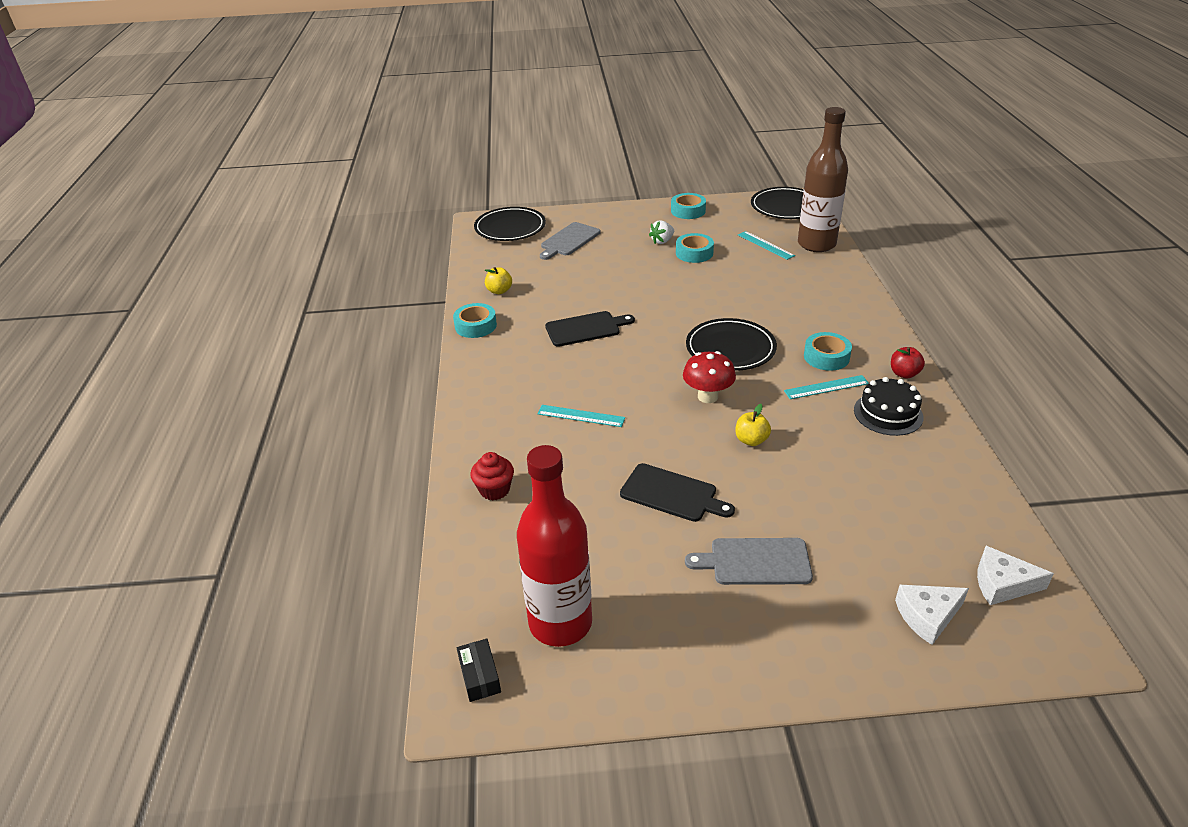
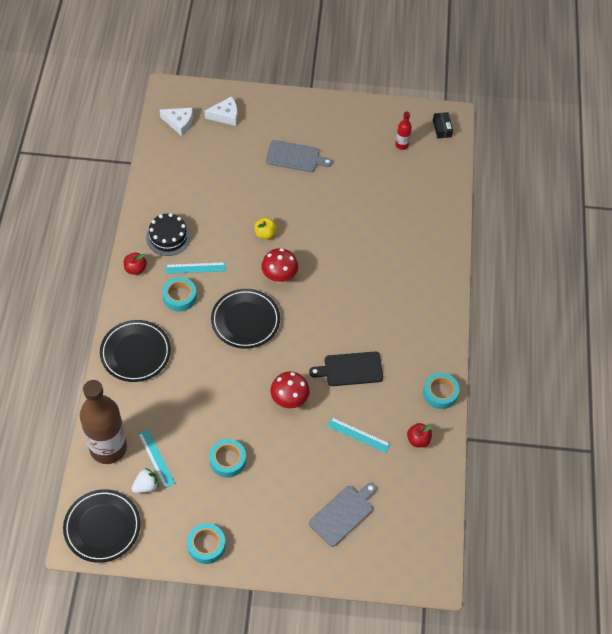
camera: 175 degrees left, 20 degrees up
(494, 490) = (431, 229): red cupcake -> none
(499, 291) = (418, 440): yellow apple -> red apple
(510, 228) = (401, 555): black plate -> black plate (135, 353)
(560, 623) = (401, 145): red bottle -> red bottle, size x0.43
(581, 416) = (369, 277): turquoise ruler -> turquoise ruler (358, 435)
(648, 297) = (289, 399): none -> red mushroom
(662, 241) = (251, 489): white strawberry -> white strawberry (146, 486)
(672, 494) = (326, 205): black cutting board -> none

